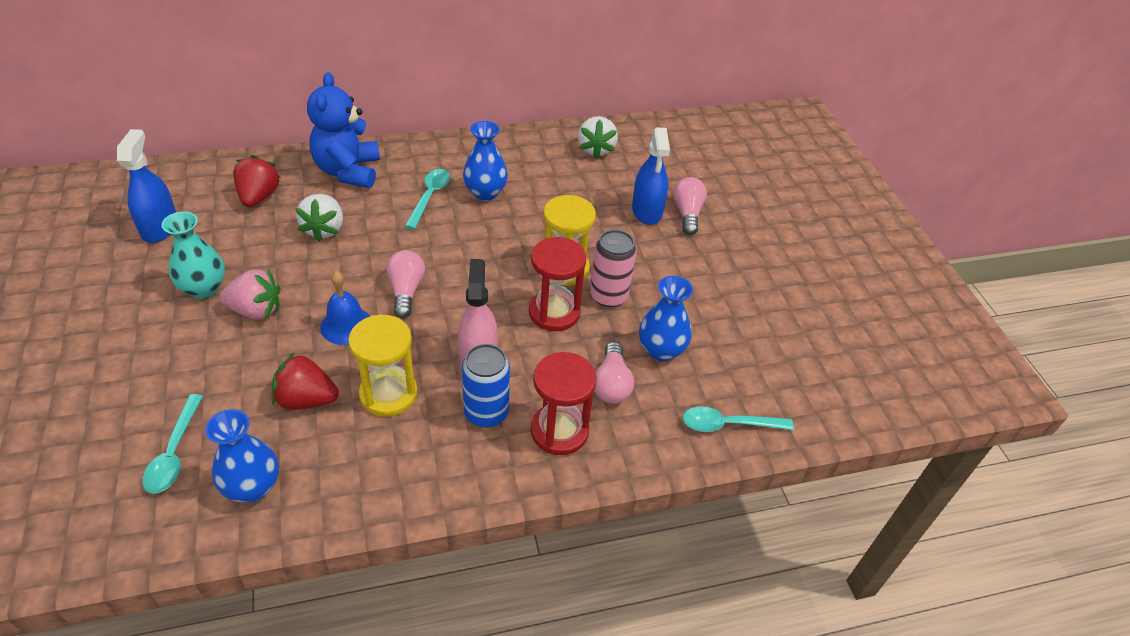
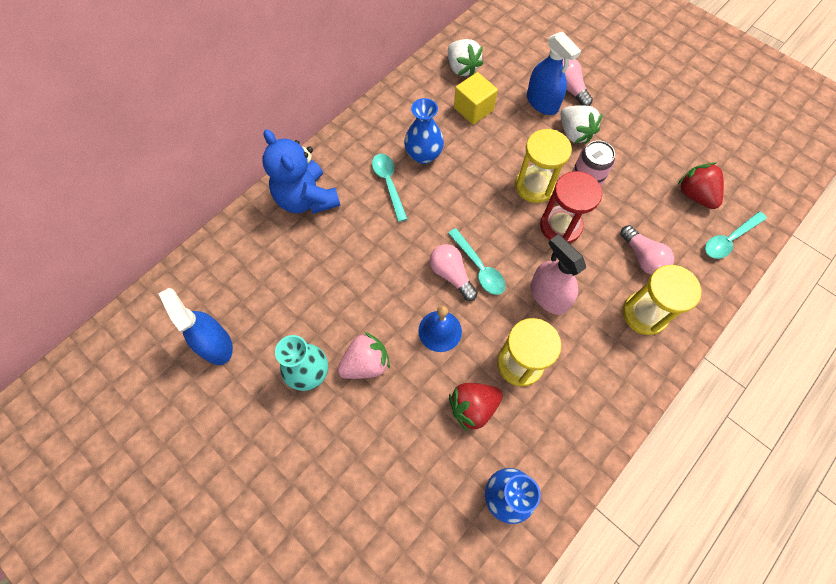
camera: 30 degrees left, 20 degrees up
(174, 453) = (430, 512): turquoise spoon -> turquoise spoon (479, 267)
(259, 197) = (263, 266): red strawberry -> red strawberry (695, 195)
(324, 229) = (342, 262): white strawberry -> white strawberry (574, 133)
(486, 413) = (591, 333): blue can -> none
(559, 431) = (644, 314): red hourglass -> yellow hourglass
(572, 183) = (473, 109): none -> yellow cube
(661, 350) = (647, 211): blue vase -> none

